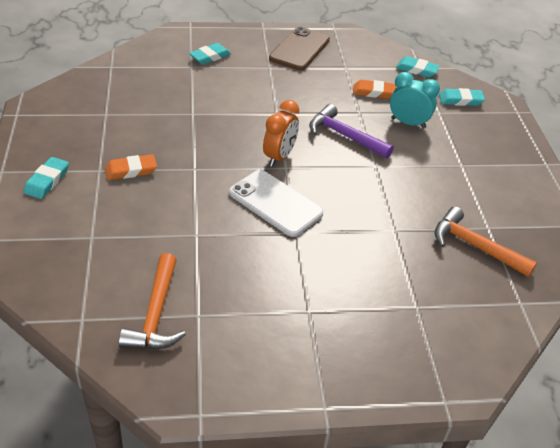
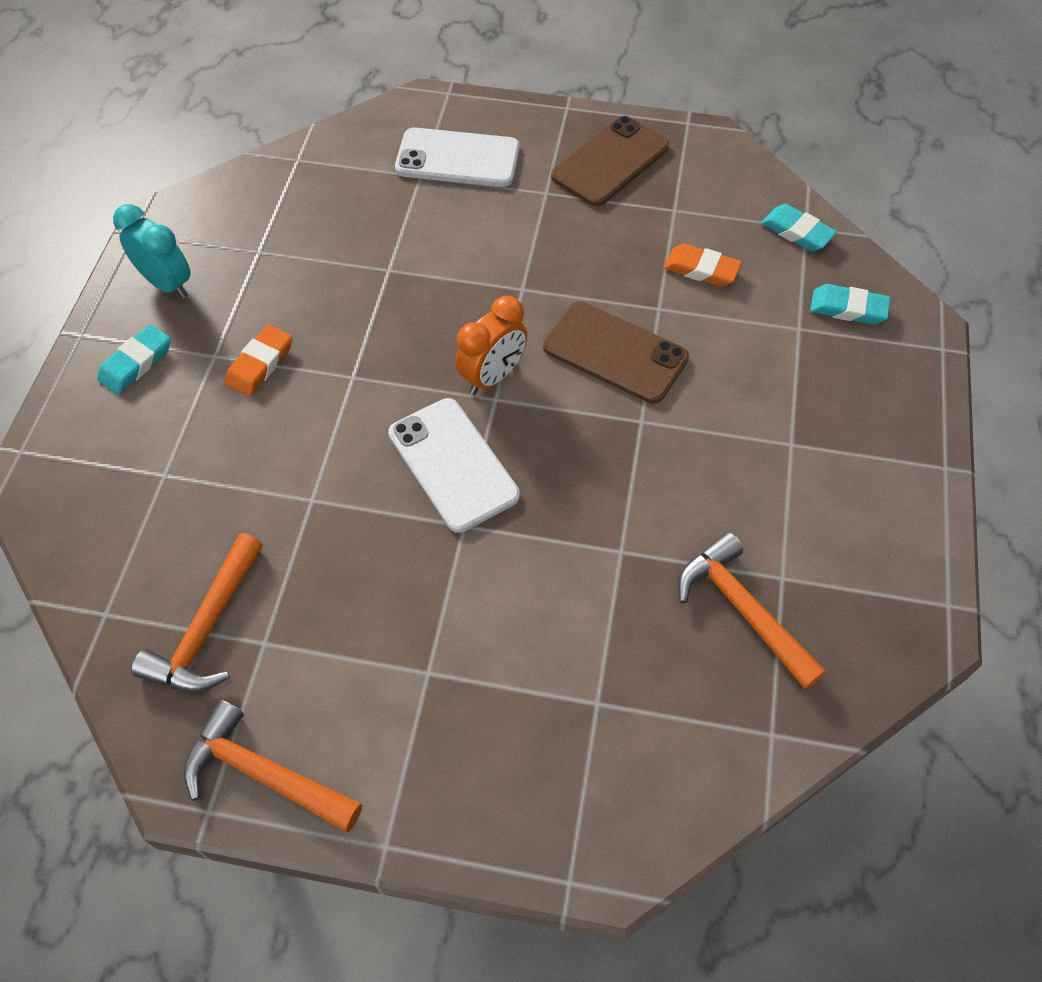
camera: 20 degrees right, 15 degrees up
(131, 170) = (260, 364): orange eraser -> orange eraser turned 60 degrees counterclockwise
(210, 56) = (457, 159): turquoise eraser -> white phone
(229, 386) = (264, 774): none -> orange hammer
(345, 136) = (615, 352): purple hammer -> brown phone
(408, 123) = (734, 343): turquoise clock -> turquoise clock (167, 284)

